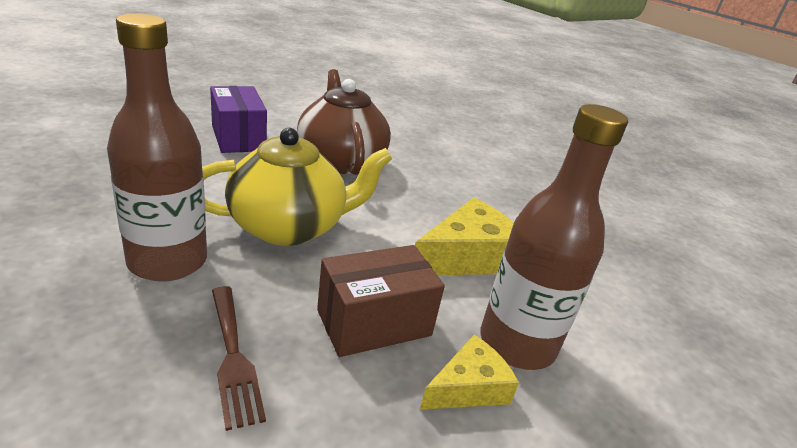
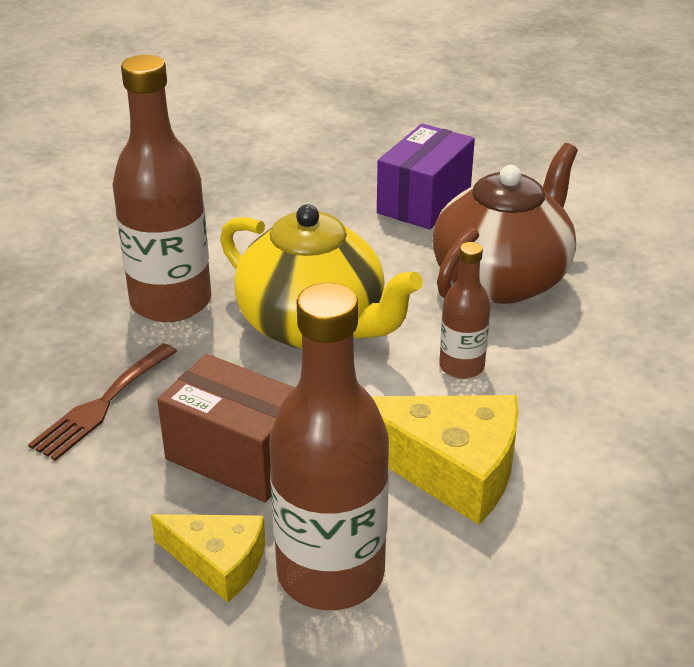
camera: 60 degrees right, 5 degrees up
(393, 208) = (461, 366): none -> brown bottle

